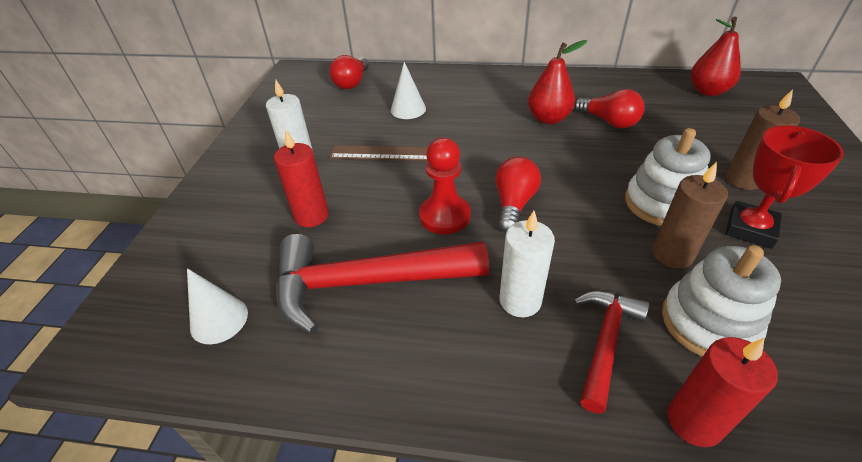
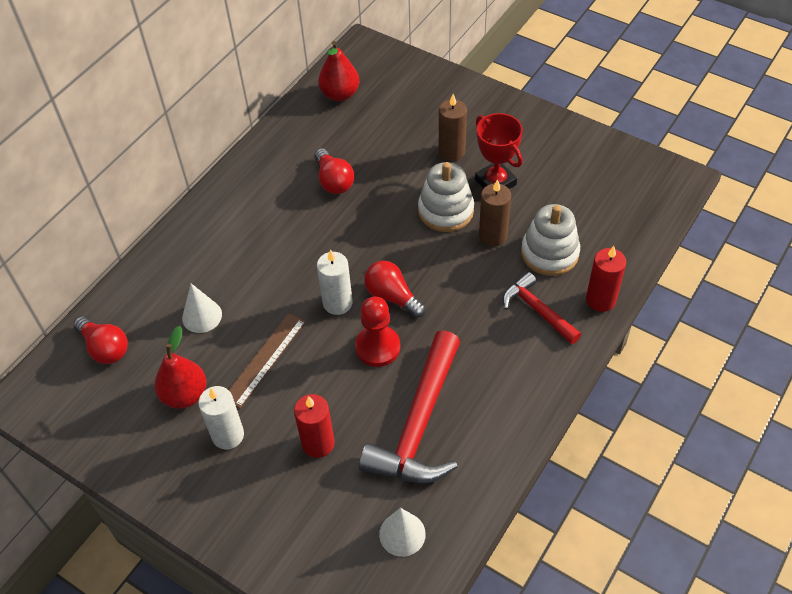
camera: 65 degrees left, 10 degrees up
(520, 300) = (485, 338): white candle -> white candle (337, 303)
(548, 118) = (299, 218): red pear -> red pear (185, 394)
(609, 122) = (334, 181): red light bulb -> red light bulb turned 90 degrees clockwise

